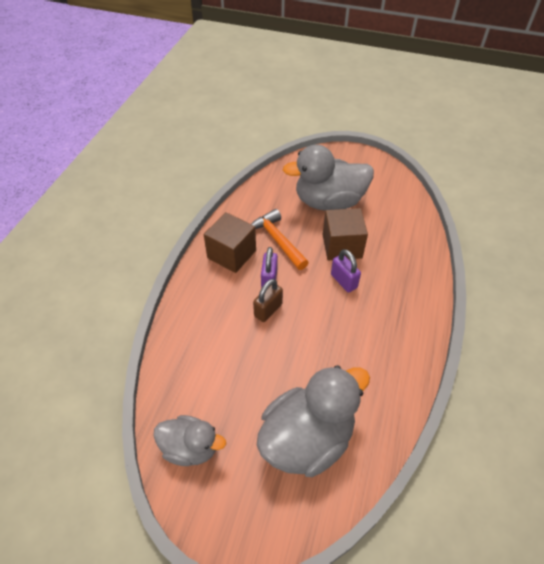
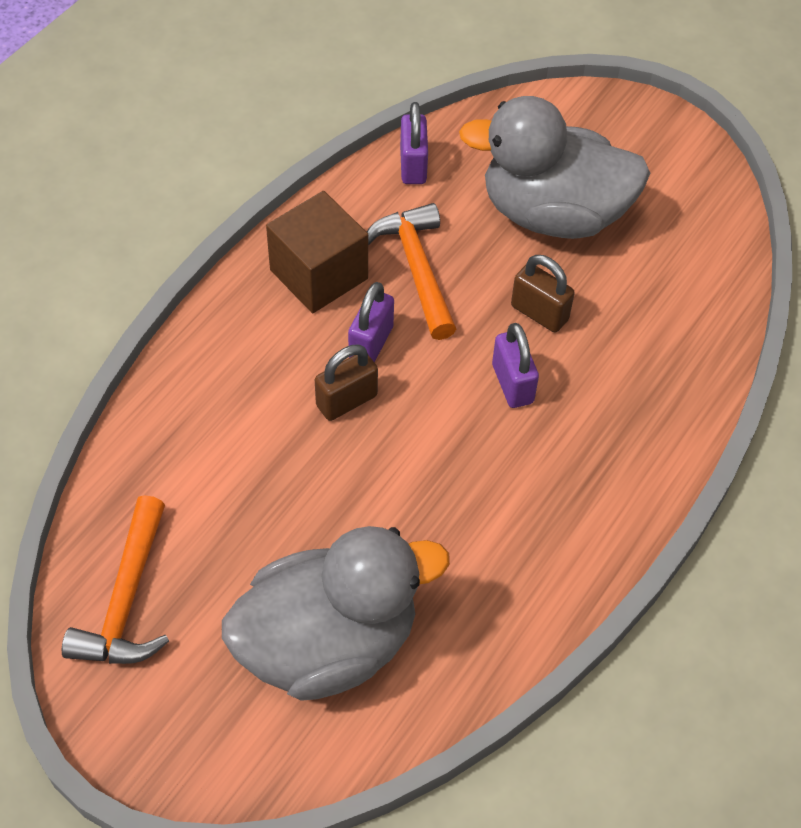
camera: 15 degrees right, 5 degrees up
(190, 447) = (126, 600): grey duck -> orange hammer
(257, 196) = (413, 166): none -> purple padlock
(342, 246) = (539, 313): brown cube -> brown padlock

